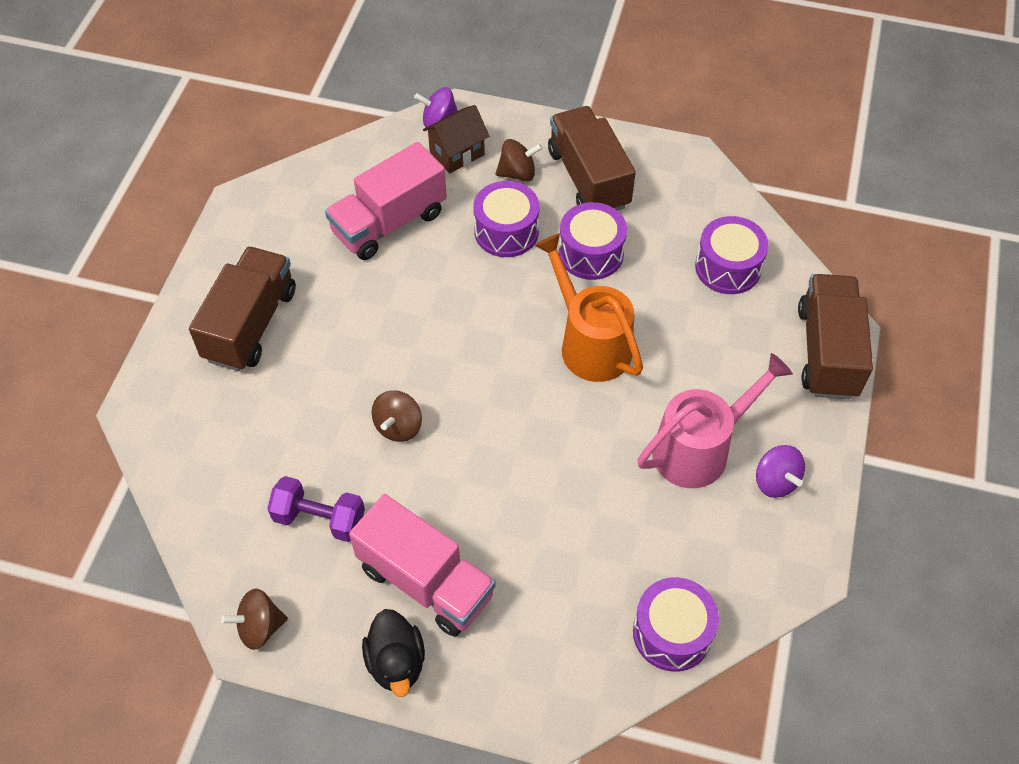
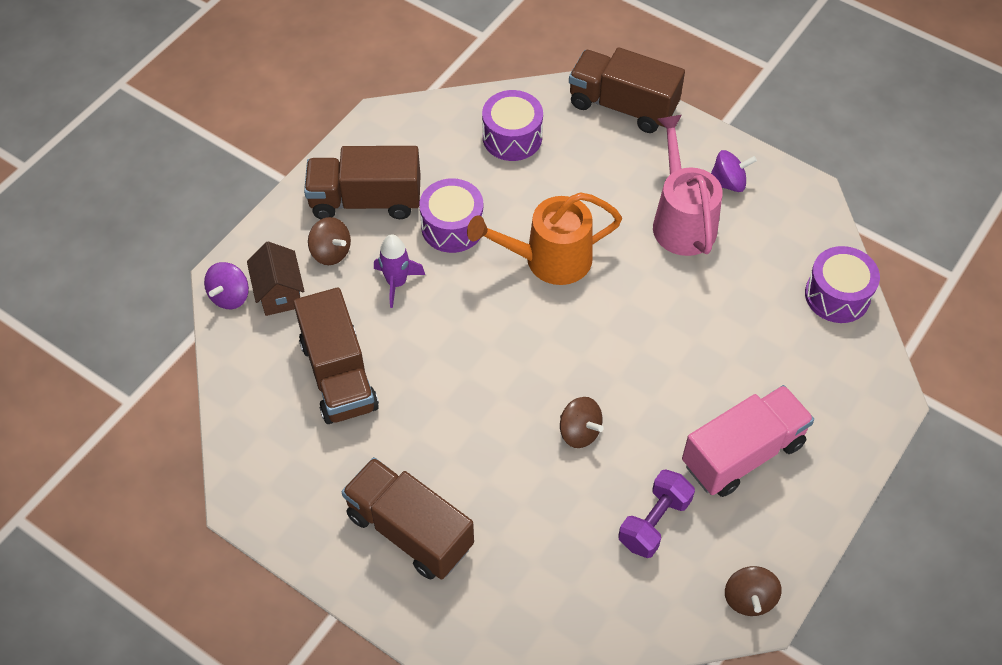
camera: 70 degrees left, 0 degrees up
(389, 223) = (339, 375): pink truck -> brown truck
(396, 662) = (811, 497): black duck -> none
(506, 231) = (396, 283): purple drum -> purple rocket
(517, 173) = (331, 252): brown spinning top -> brown spinning top turned 120 degrees clockwise

